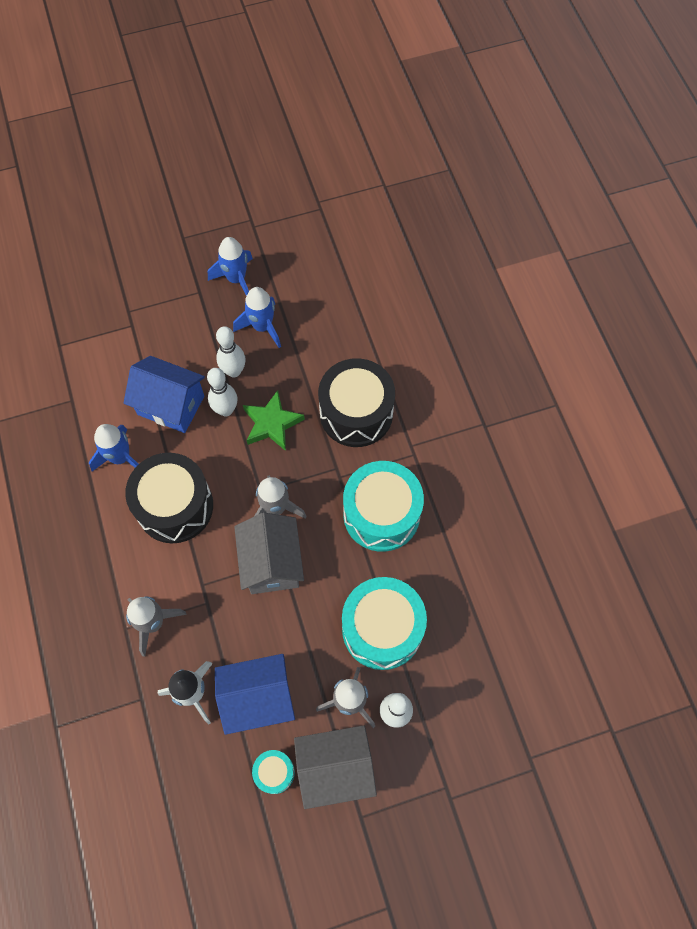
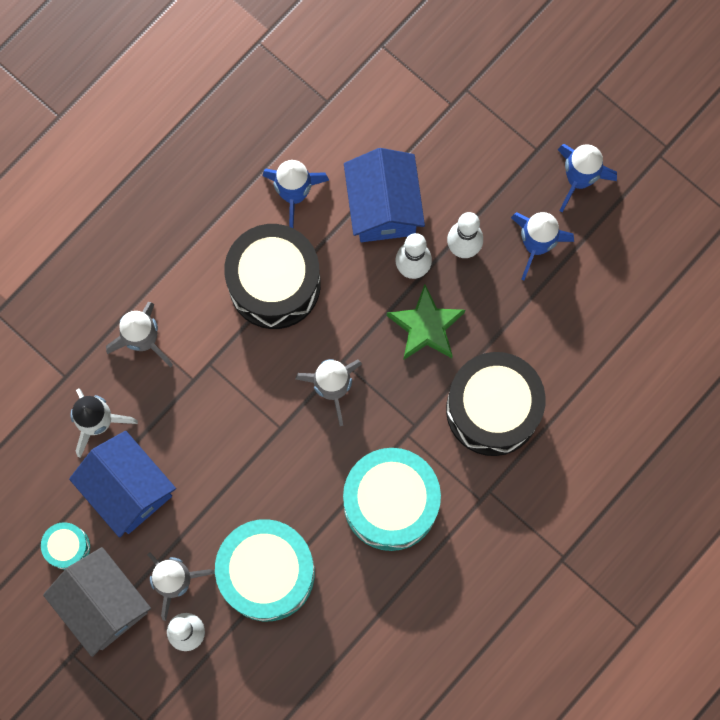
camera: 60 degrees right, 10 degrees up
(272, 563) = (271, 420): grey house -> none

